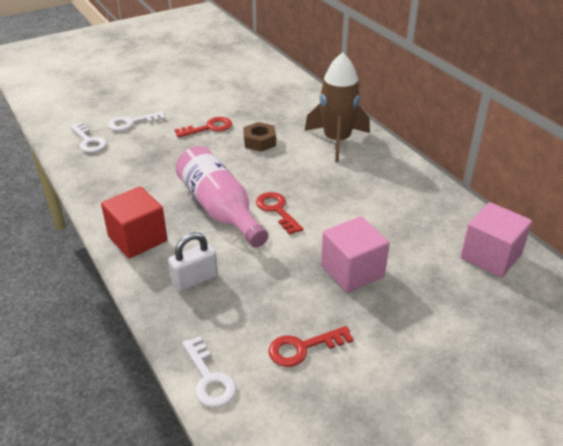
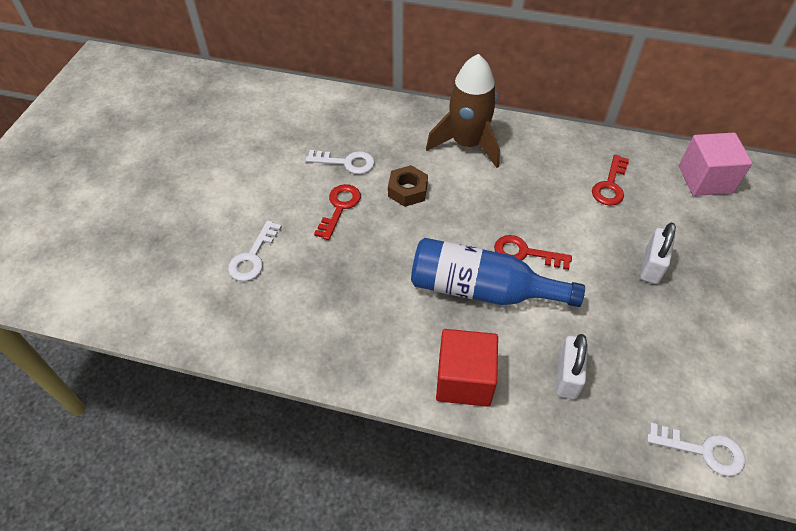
camera: 45 degrees left, 15 degrees up
(89, 141) = (243, 313): white key -> white key (346, 162)
(220, 209) = (482, 289): pink bottle -> blue bottle
(303, 348) = (715, 363): red key -> red key (610, 185)
(352, 271) = (651, 266): pink cube -> white padlock

